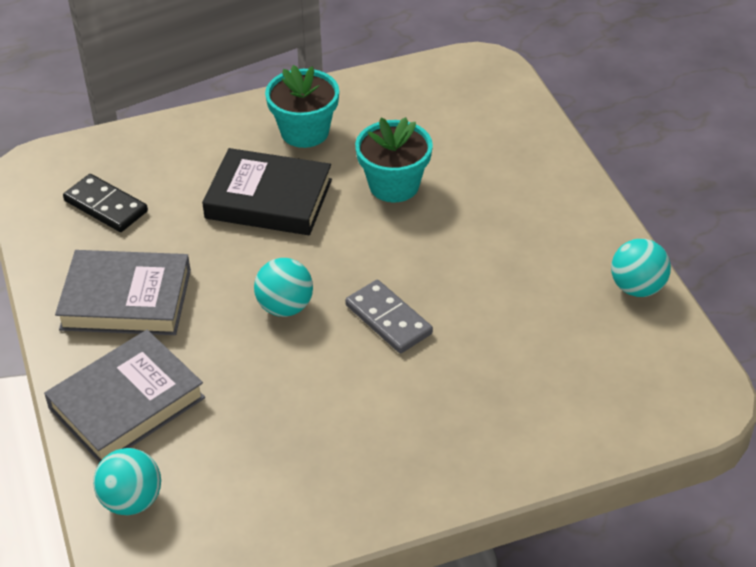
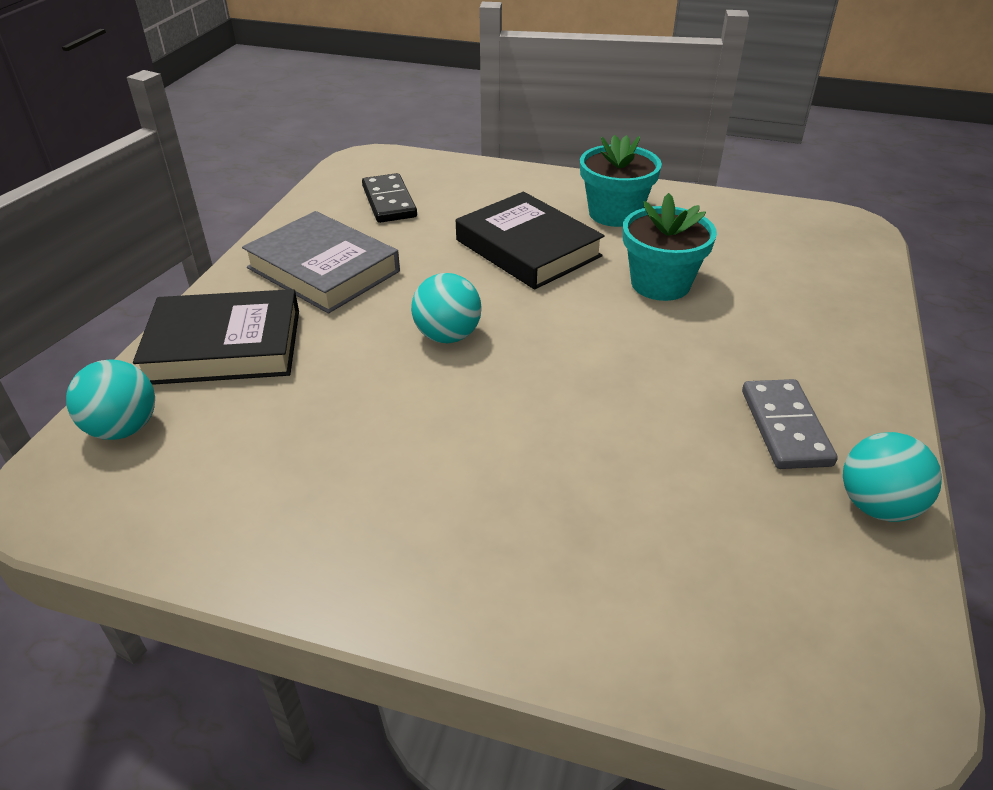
camera: 35 degrees right, 5 degrees down
(127, 403) = (224, 346): grey book -> black book
(388, 319) = (536, 394): grey domino -> grey domino (785, 427)

